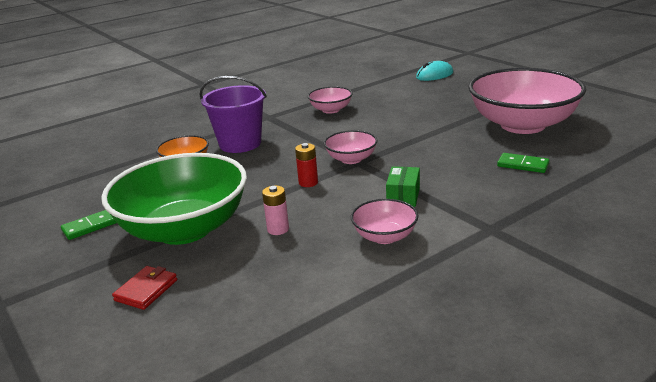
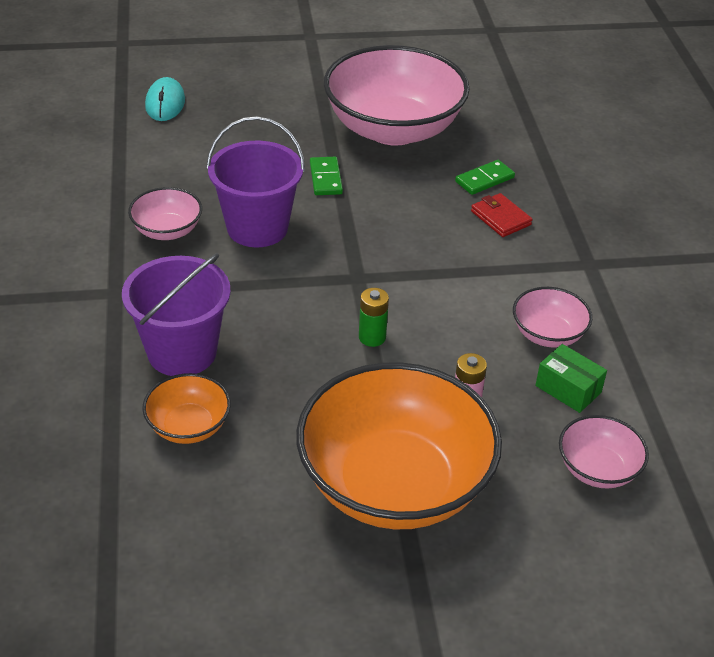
camera: 65 degrees left, 15 degrees up
(90, 226) = (300, 579): green domino -> green domino (325, 178)
(146, 290) = (516, 557): red wallet -> red wallet (500, 218)
(184, 229) = (394, 484): green bowl -> orange bowl
(308, 183) = (372, 337): red battery -> green battery
(351, 159) = (344, 279): pink bowl -> pink bowl (597, 469)
(364, 126) = (257, 228): none -> purple bucket
(403, 196) = (475, 284): green box -> green box (568, 389)

